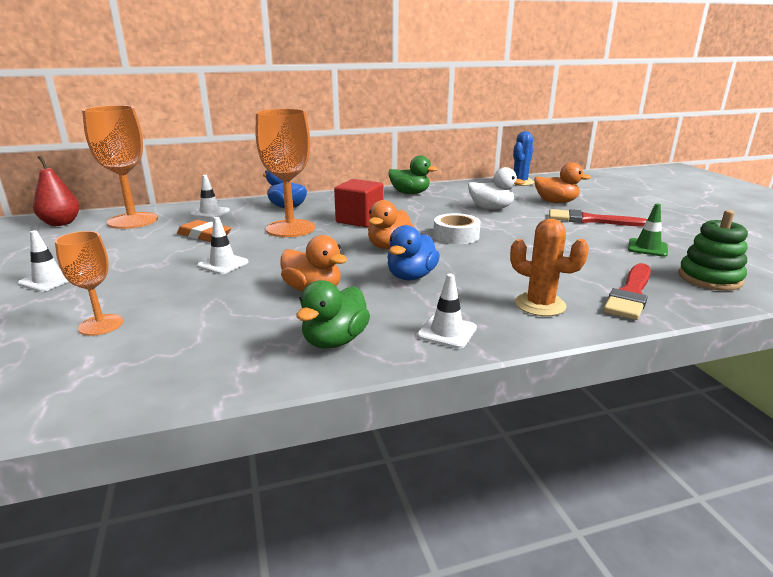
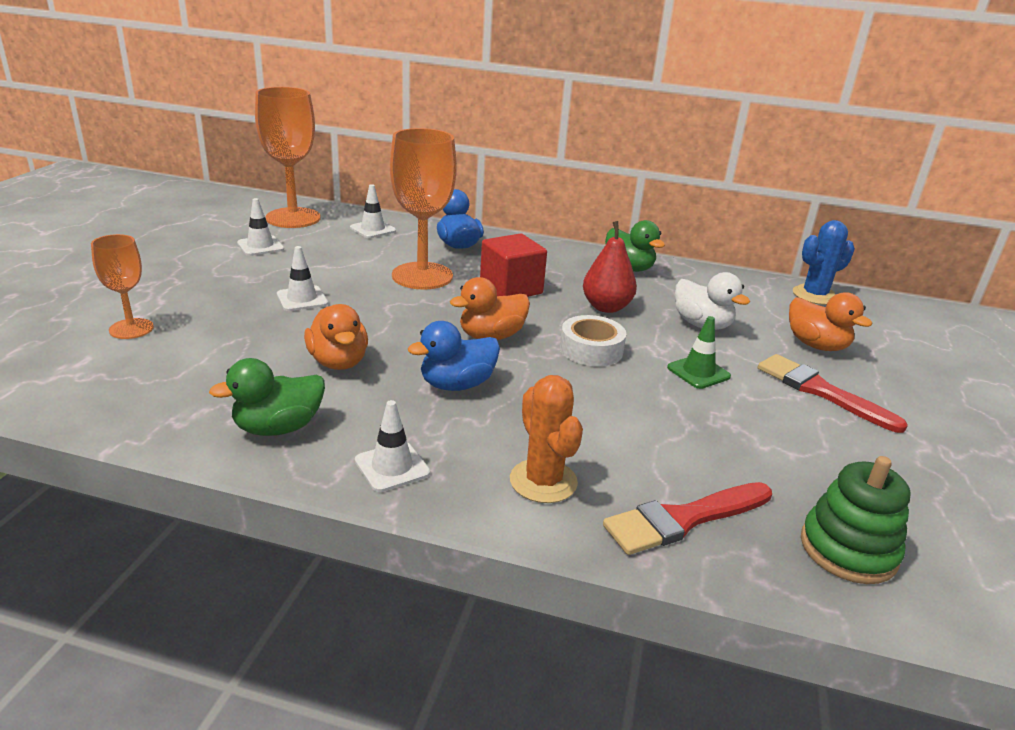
camera: 30 degrees right, 5 degrees up
(48, 280) = (151, 266): white traffic cone -> white traffic cone (260, 246)
(61, 223) = (233, 202): red pear -> red pear (606, 307)
(204, 235) = (331, 257): orange eraser -> none
(647, 248) = (834, 466): green traffic cone -> green traffic cone (698, 372)

